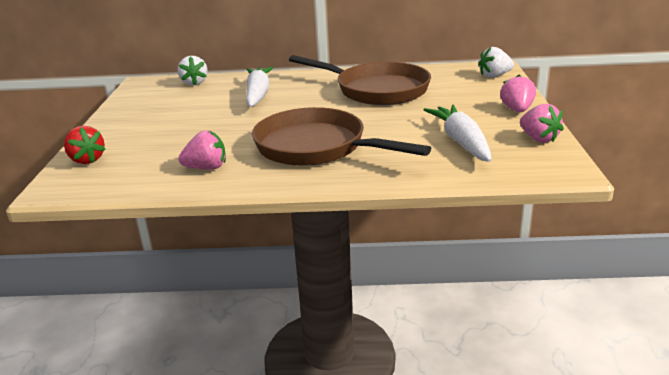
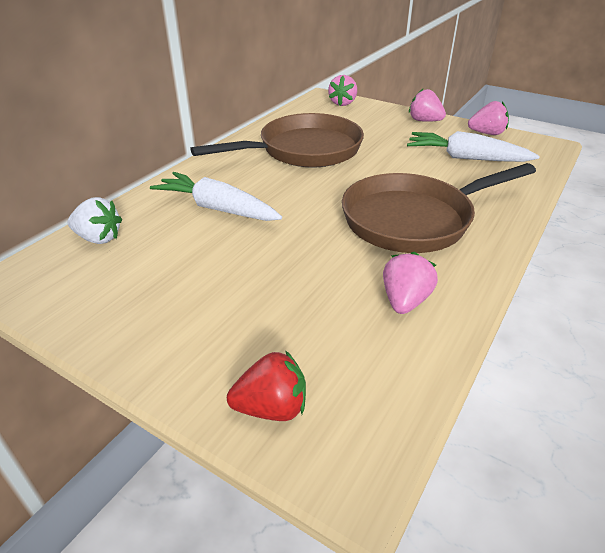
camera: 60 degrees left, 10 degrees up
(494, 76) = (342, 103): white strawberry -> pink strawberry

